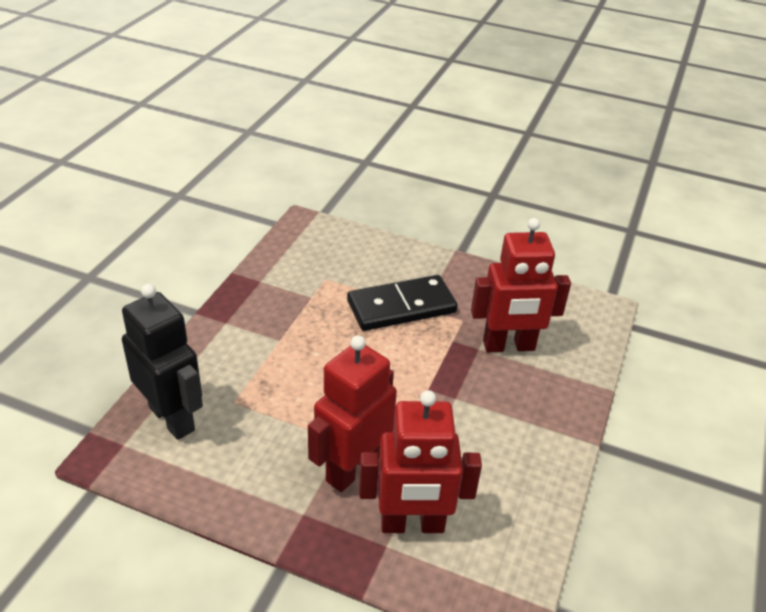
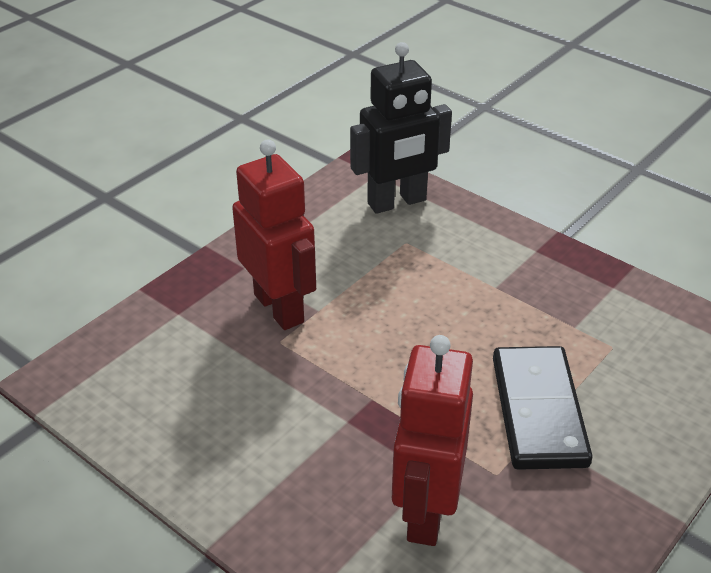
camera: 110 degrees right, 0 degrees up
(412, 524) = (190, 336): red robot -> none

